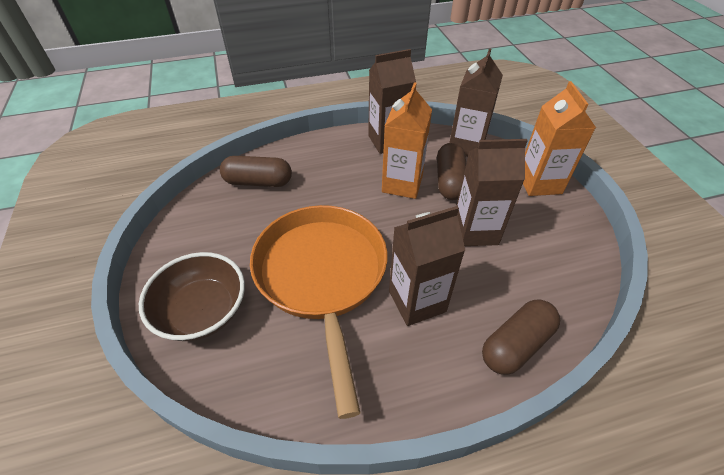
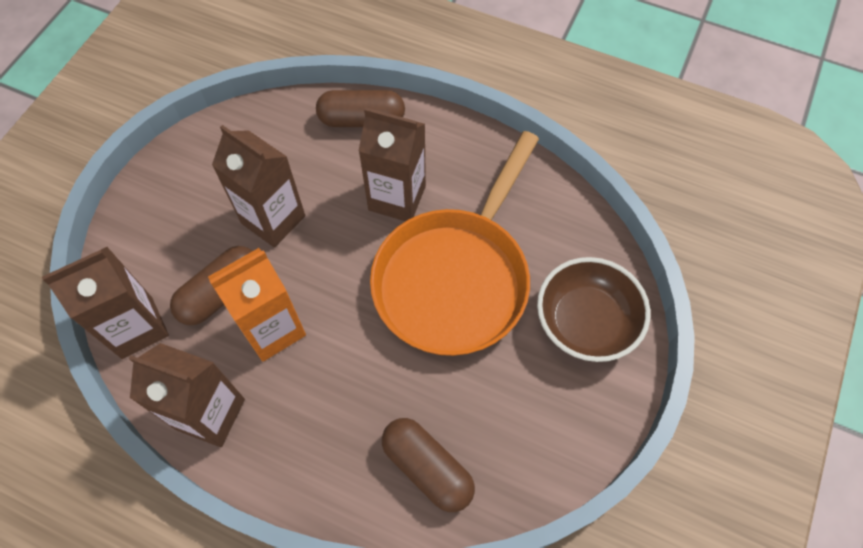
camera: 140 degrees left, 15 degrees up
(539, 183) = (142, 220): orange carton -> none

